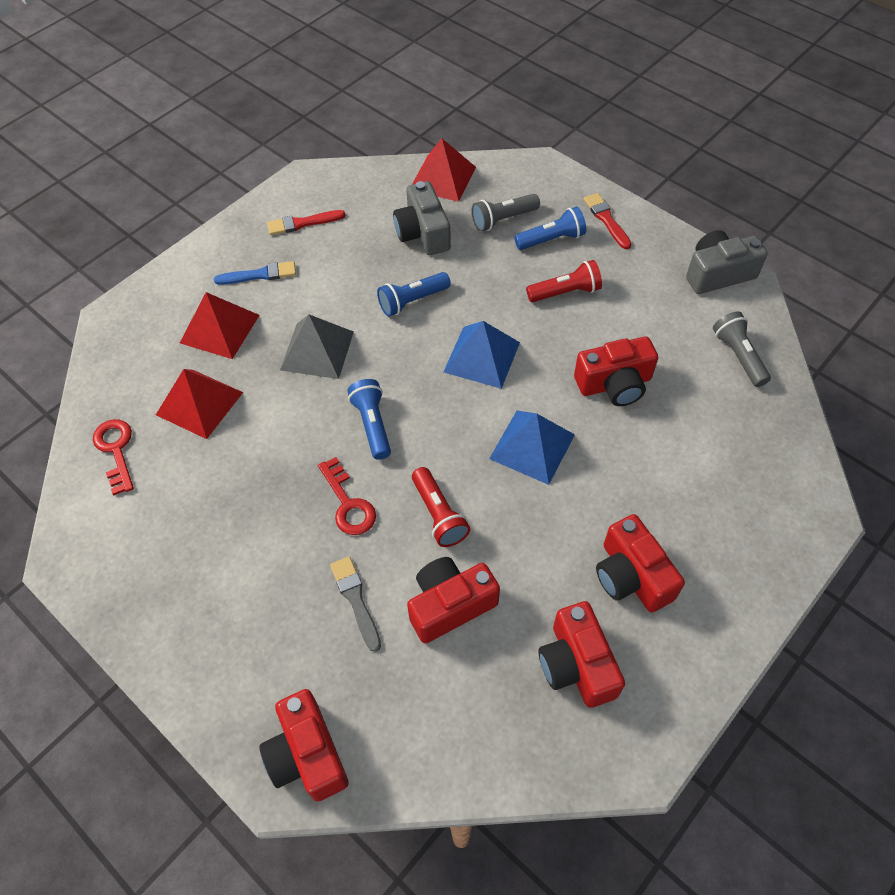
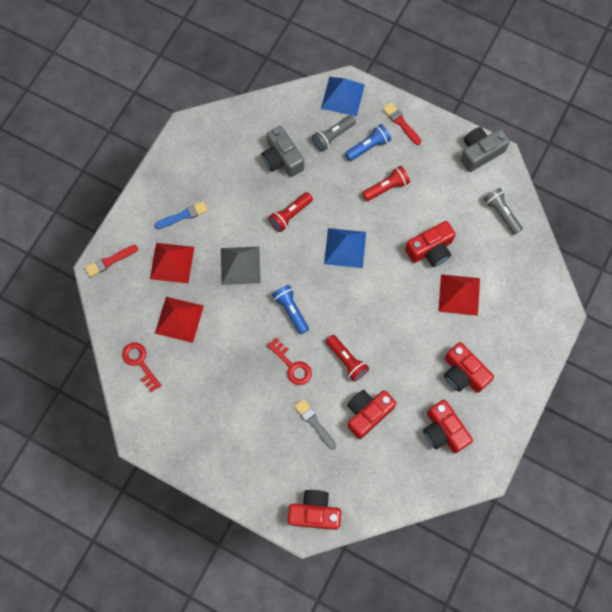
camera: 15 degrees left, 15 degrees up
(302, 223) = (198, 167): red brush -> red brush (109, 261)
(307, 754) = (314, 512): red camera -> red camera turned 135 degrees clockwise
(412, 301) = (290, 215): blue flashlight -> red flashlight
(442, 178) = (282, 109): red pyramid -> red pyramid (459, 294)
(532, 446) = (390, 304): blue pyramid -> blue pyramid (343, 96)

